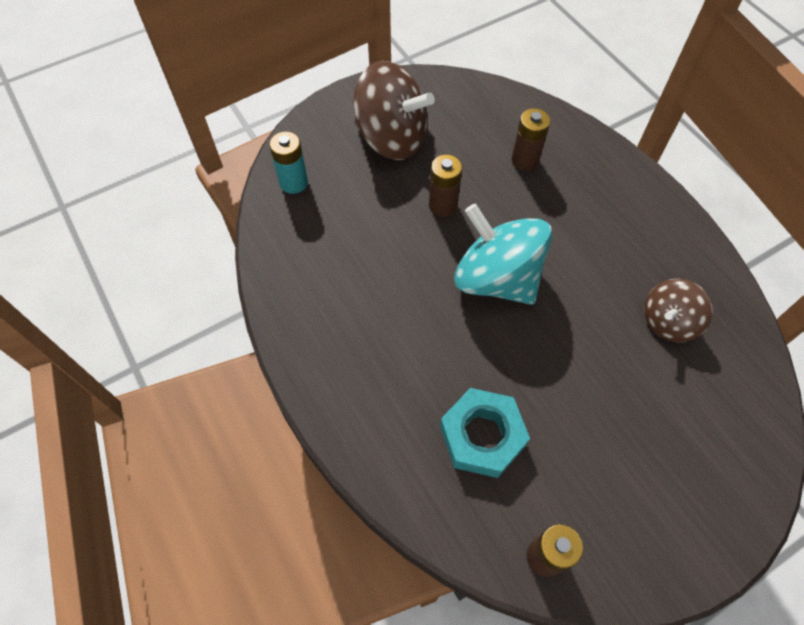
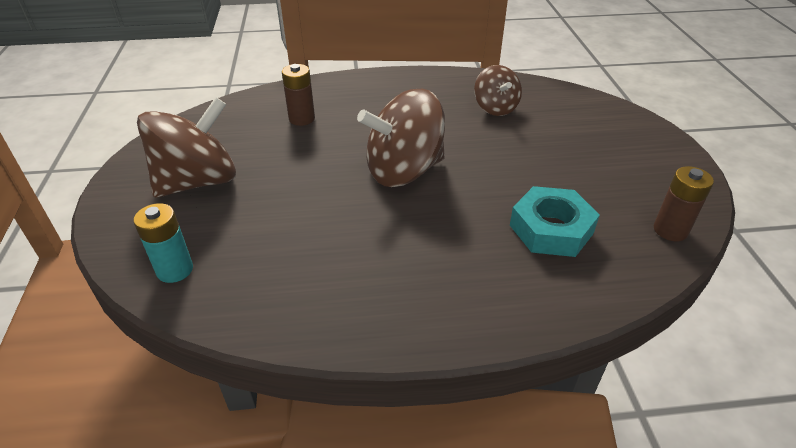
camera: 65 degrees left, 20 degrees down
(443, 205) = (304, 175): brown battery -> none
(496, 278) = (404, 171): turquoise spinning top -> brown spinning top

